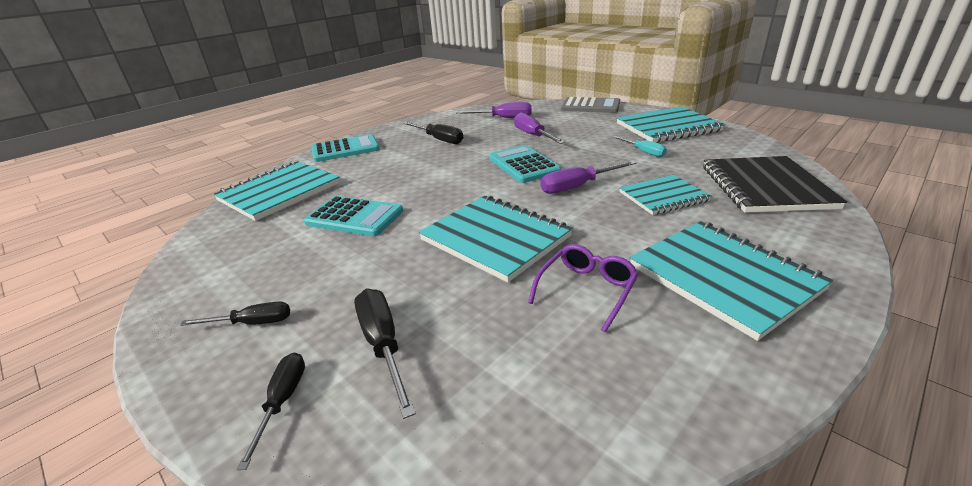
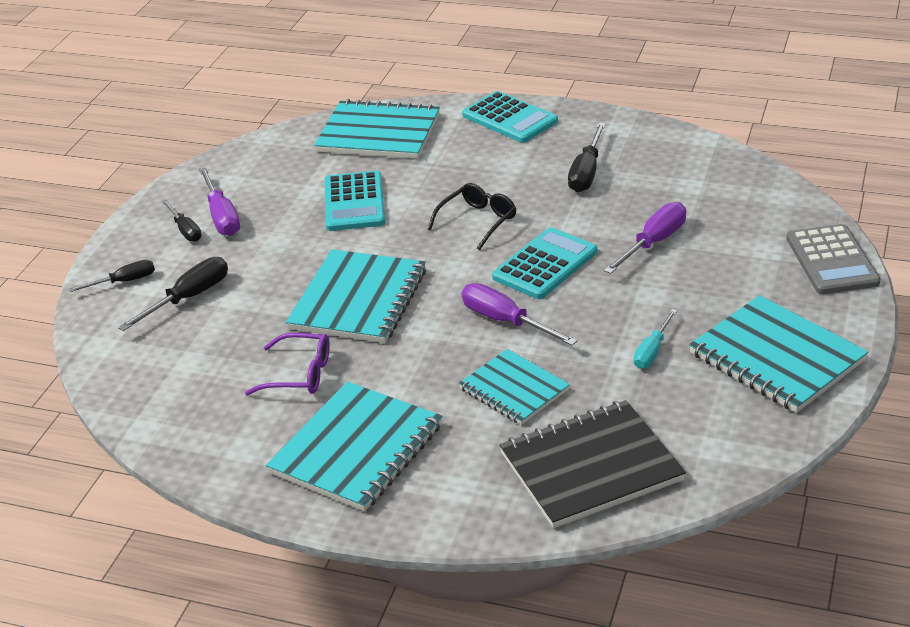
camera: 65 degrees right, 5 degrees up
(447, 176) = (478, 221): none -> black glasses
(503, 118) = (709, 195): purple screwdriver -> purple screwdriver (222, 216)

